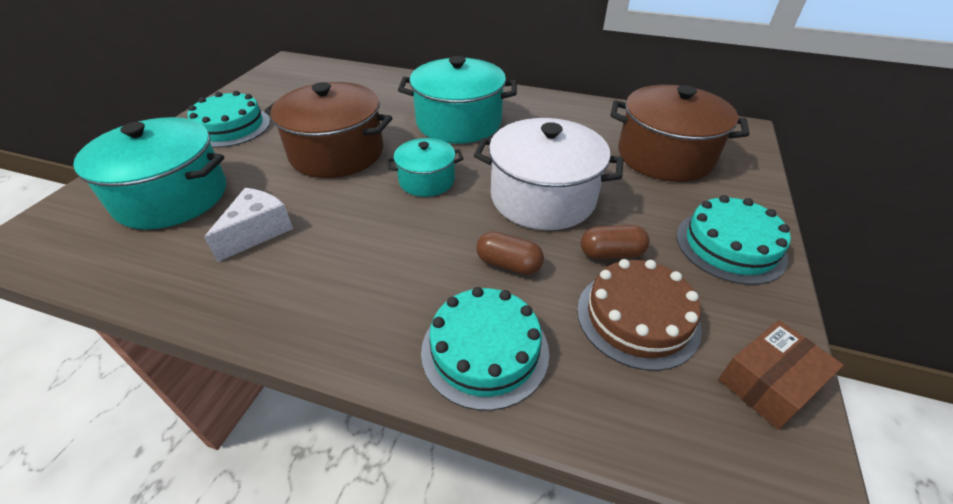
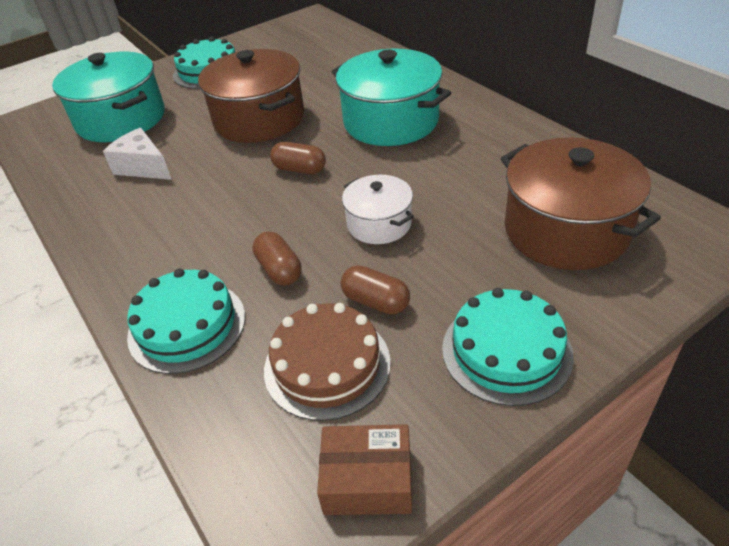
camera: 40 degrees right, 0 degrees up
(258, 232) = (143, 167): white cheese -> white cheese turned 120 degrees counterclockwise
(426, 180) = (300, 169): turquoise pot -> brown capsule
(542, 197) = (379, 224): white pot -> white pot, size x0.56

